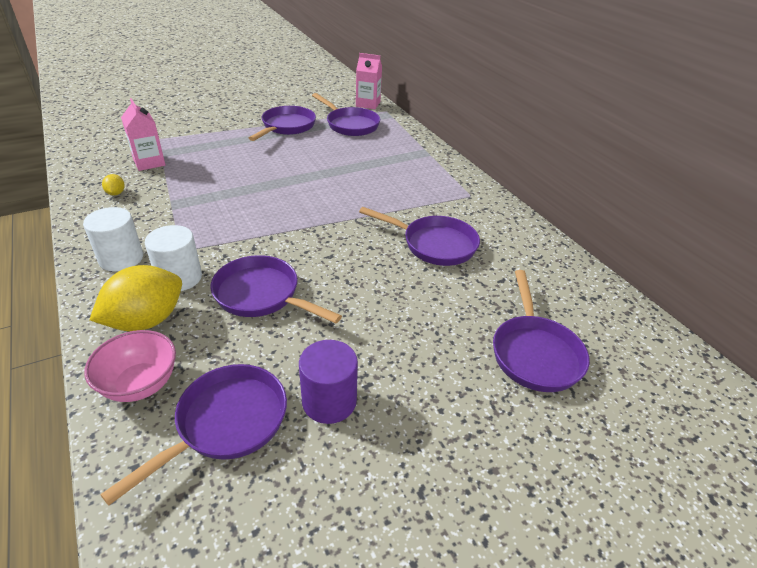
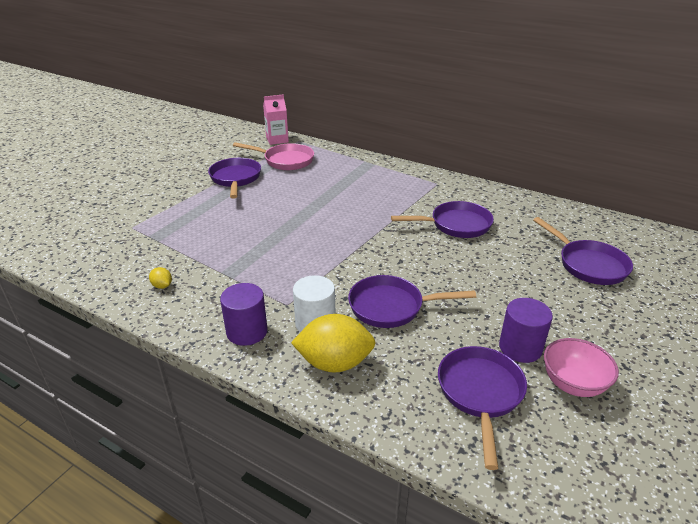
camera: 30 degrees left, 5 degrees down
(121, 258) = (247, 331): white cylinder -> purple cylinder
(140, 384) = (392, 403): pink bowl -> pink bowl (573, 384)
(146, 320) = (334, 363): yellow lemon -> yellow lemon turned 75 degrees clockwise
(149, 162) = (154, 250): pink carton -> none
(350, 125) = (285, 161): purple pan -> pink pan

